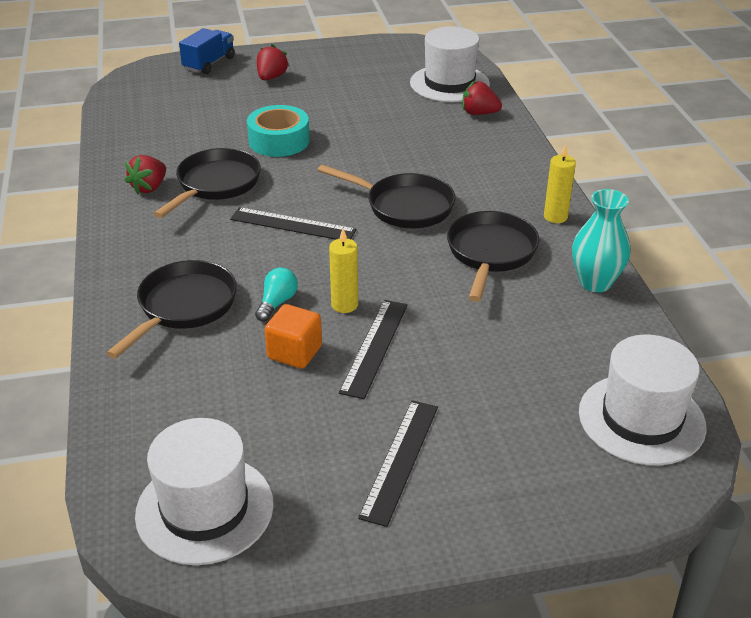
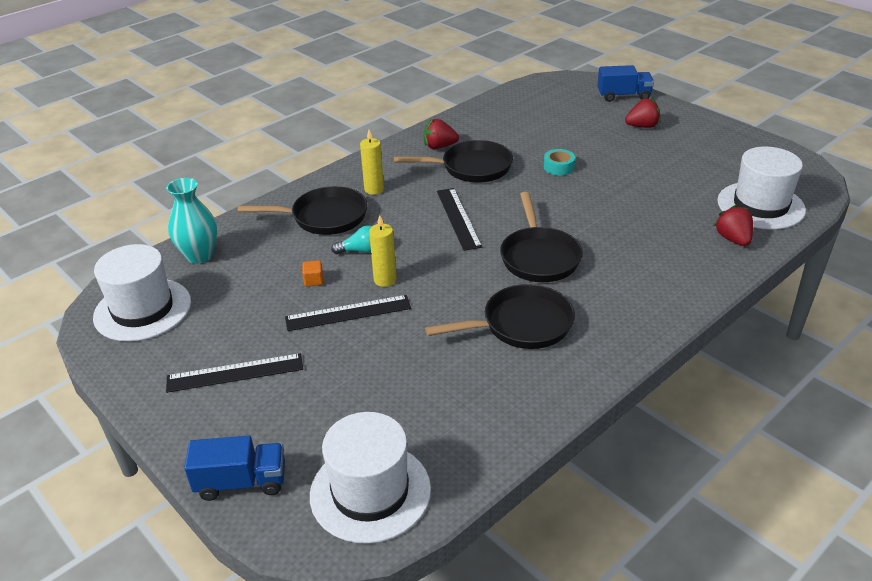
camera: 60 degrees right, 0 degrees up
(279, 141) = (558, 167): turquoise tape -> turquoise tape, size x0.57
(294, 352) = (314, 280): orange cube -> orange cube, size x0.55
(555, 217) = (618, 342): yellow candle -> yellow candle (374, 189)
(574, 503) = (241, 482): none -> blue truck
(595, 282) = (540, 401): turquoise vase -> turquoise vase (199, 255)

